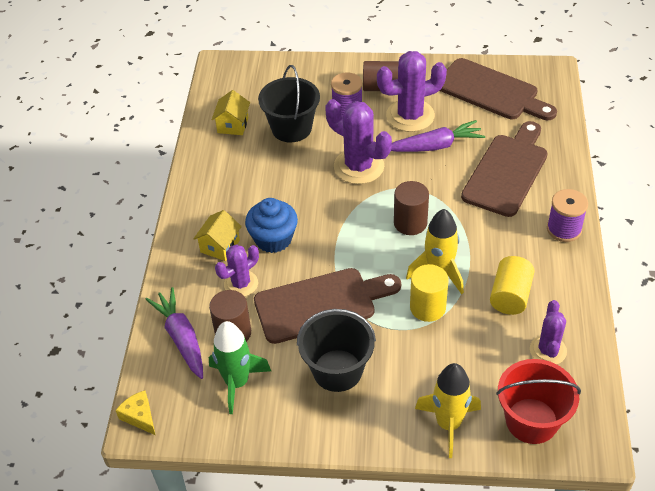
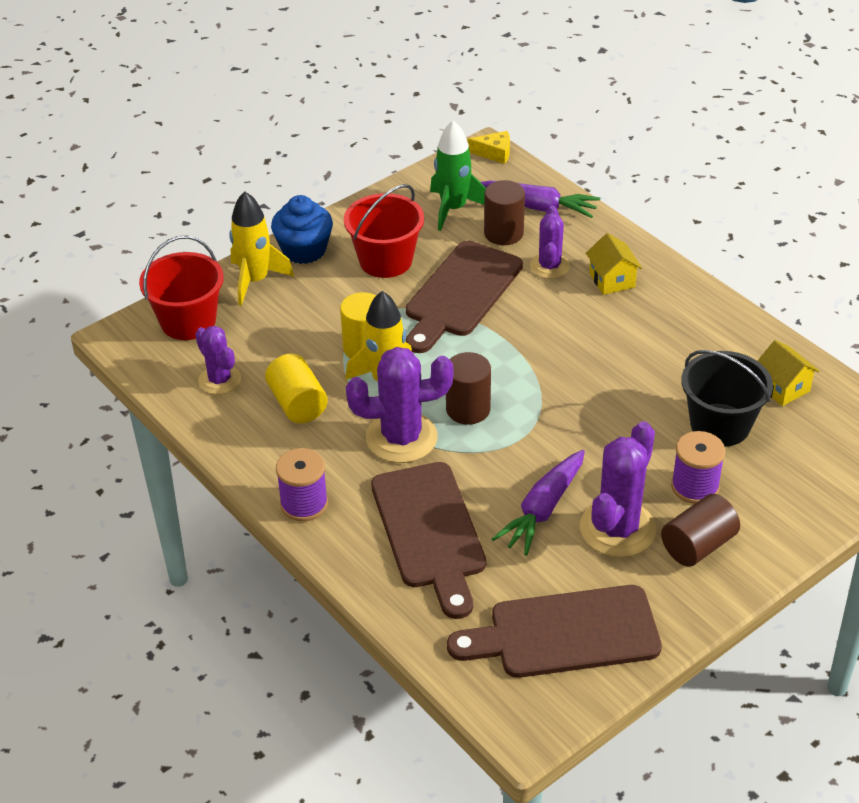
camera: 135 degrees right, 5 degrees down
(273, 239) = (575, 314): blue cupcake -> blue cupcake (304, 250)
(337, 370) = (385, 260): black bucket -> red bucket
(359, 166) = (592, 431): purple cactus -> purple cactus (401, 438)

